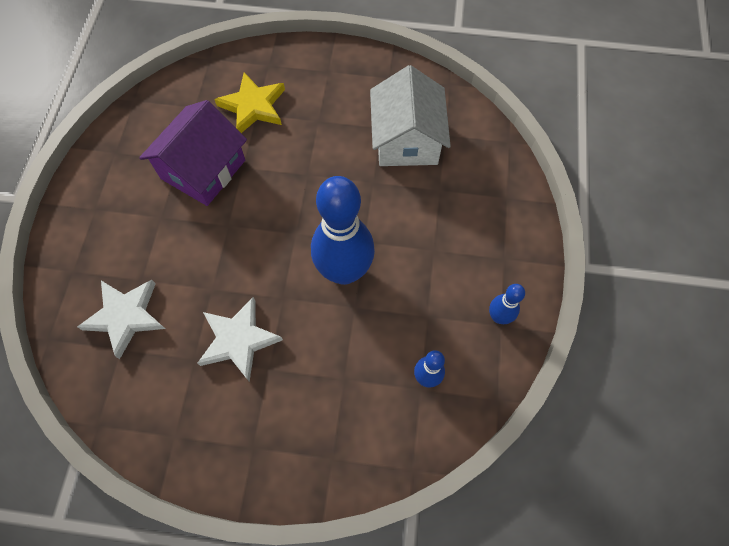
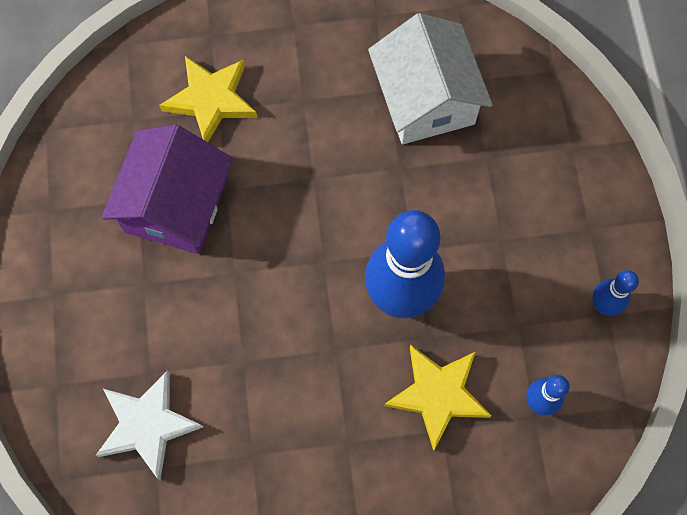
camera: 15 degrees left, 5 degrees up
(238, 340) = (299, 417): white star -> none
(349, 351) = (438, 395): none -> yellow star

